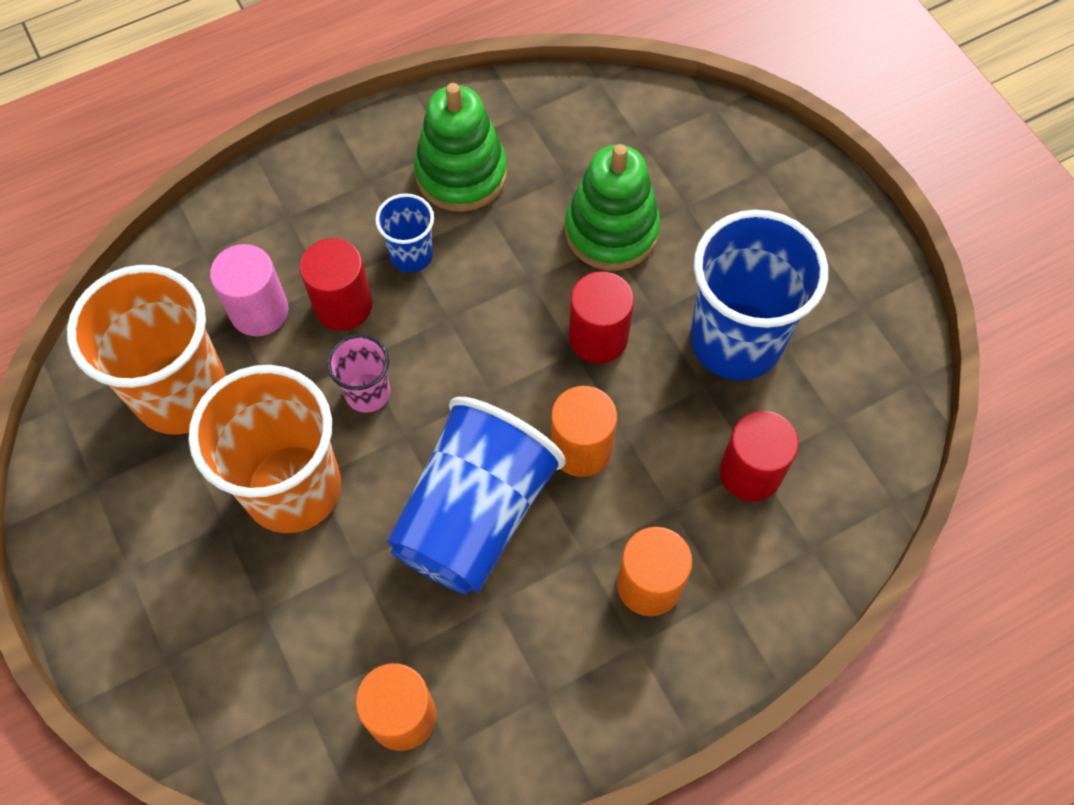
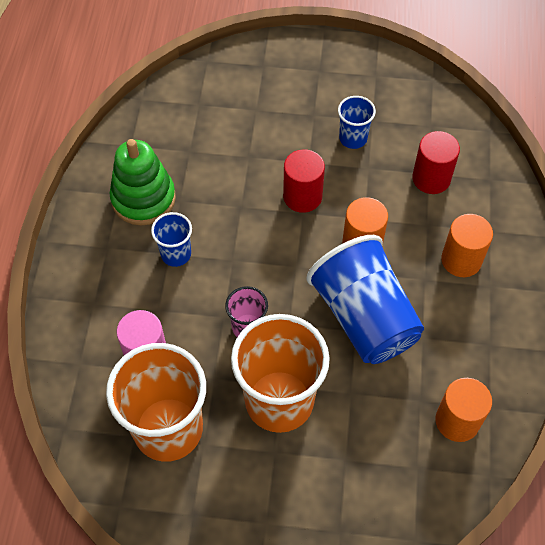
camera: 55 degrees left, 5 degrees down
(343, 305) = (180, 308): red cylinder -> none
(611, 231) = (242, 151): green stacking toy -> none
(736, 341) = (353, 138): blue cup -> blue cup, size x0.48

